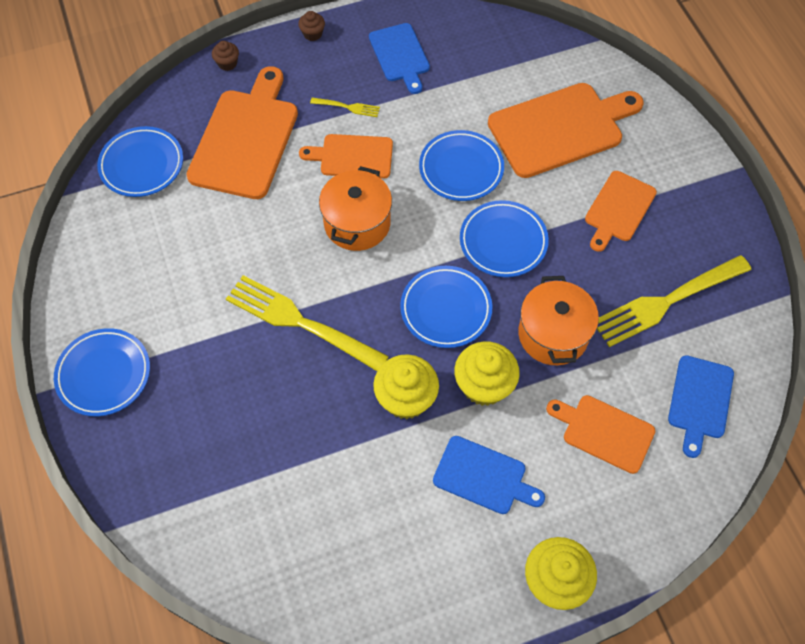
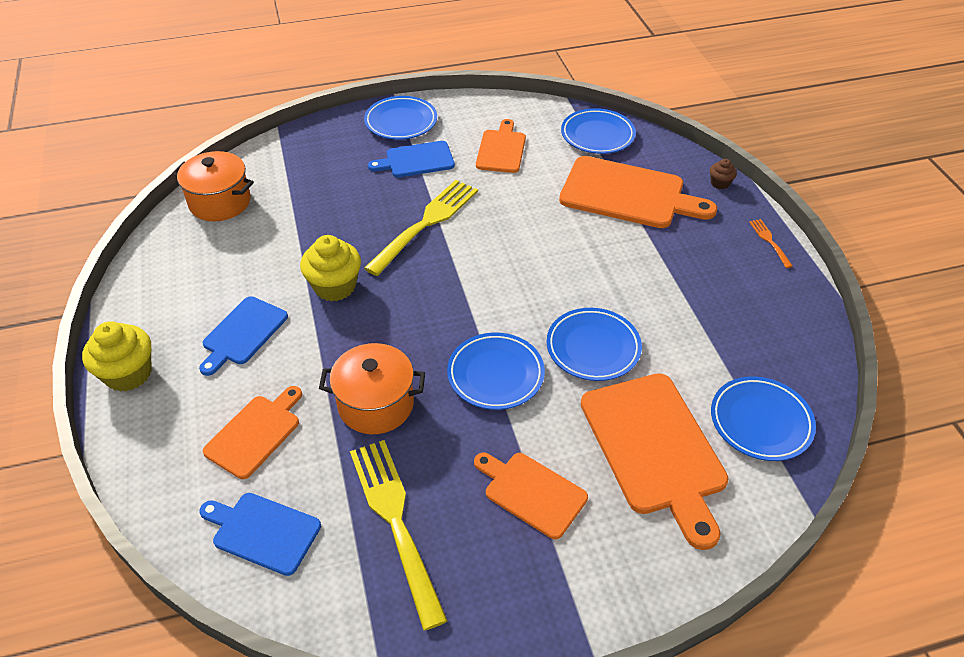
camera: 95 degrees right, 15 degrees down
(312, 34) = (770, 241): brown cupcake -> orange fork
(347, 107) = (672, 263): yellow fork -> none
(352, 156) = (608, 264): orange cutting board -> orange cutting board (501, 149)
(357, 223) = (527, 264): orange pot -> orange pot (220, 202)
(400, 55) = (751, 308): blue cutting board -> blue cutting board (416, 160)
(446, 309) = (421, 321): blue plate -> blue plate (760, 422)
(484, 385) = (333, 342): yellow cupcake -> none

